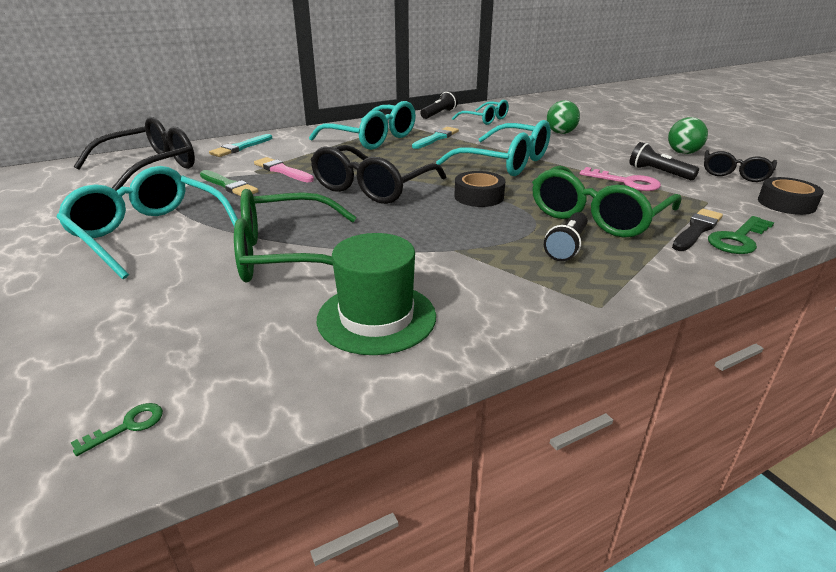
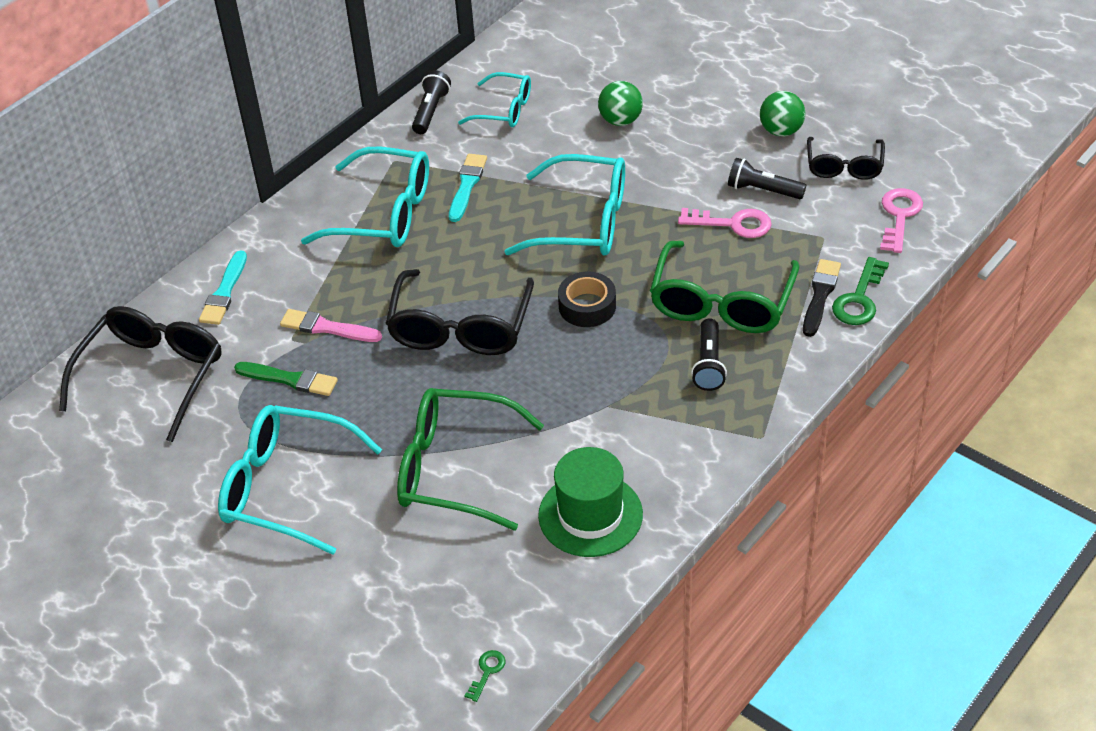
camera: 20 degrees left, 15 degrees up
(287, 255) = (455, 469): green glasses -> green glasses turned 45 degrees clockwise
(786, 203) = (899, 216): black tape -> pink key

